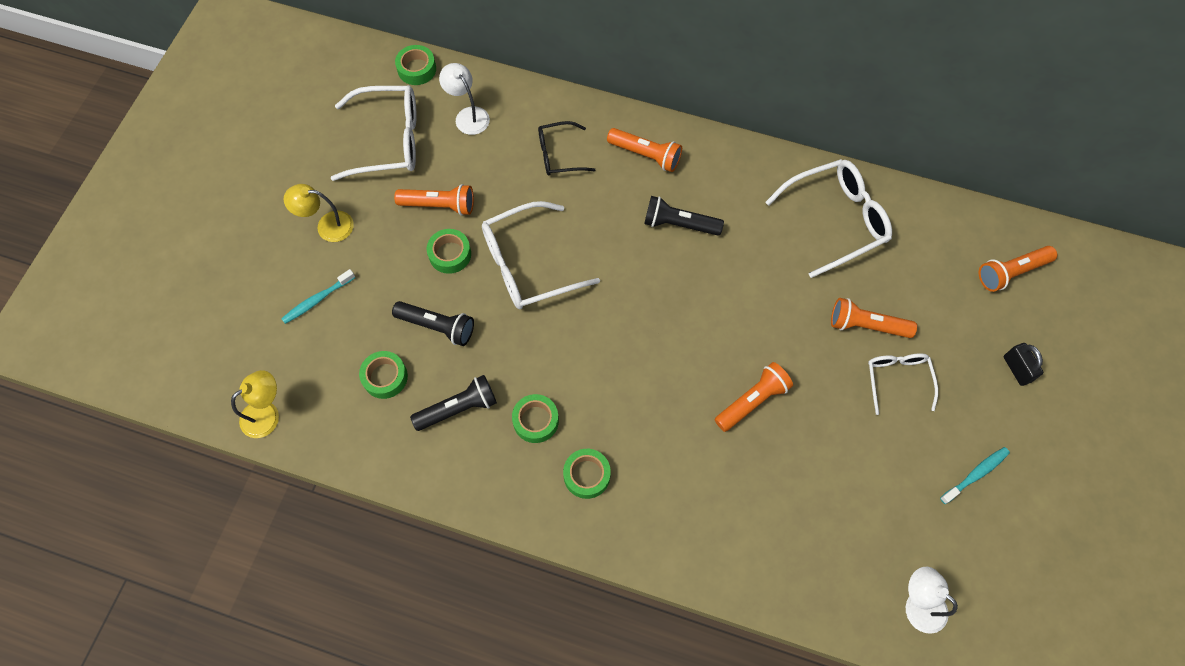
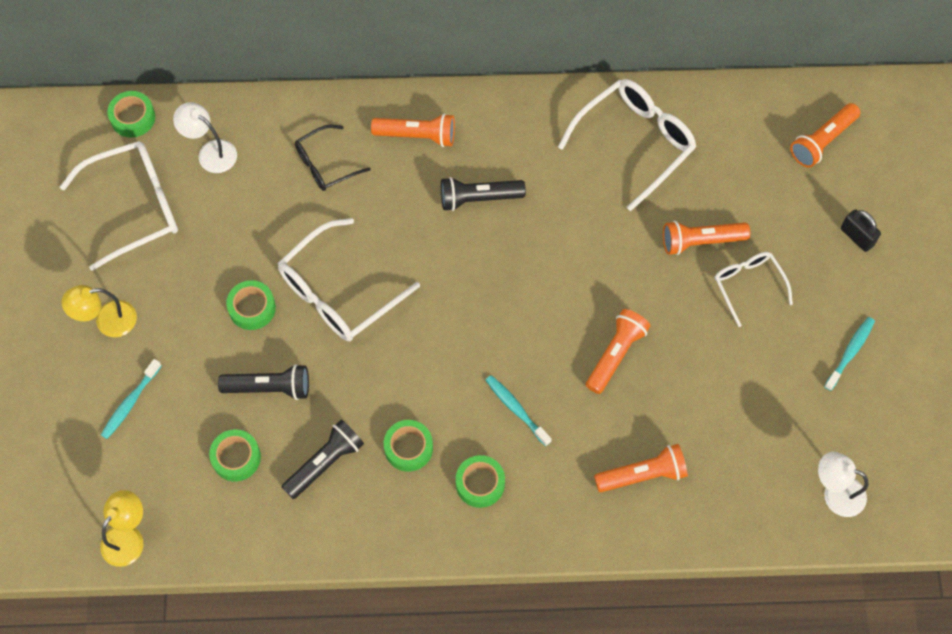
camera: 20 degrees left, 0 degrees up
(439, 205) = (219, 260): orange flashlight -> orange flashlight (643, 475)
(644, 419) = (516, 409): none -> turquoise toothbrush

